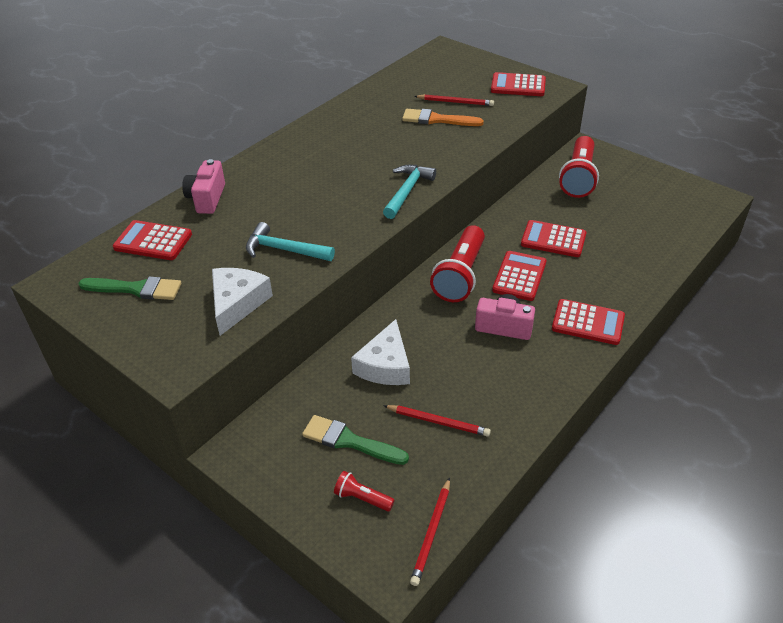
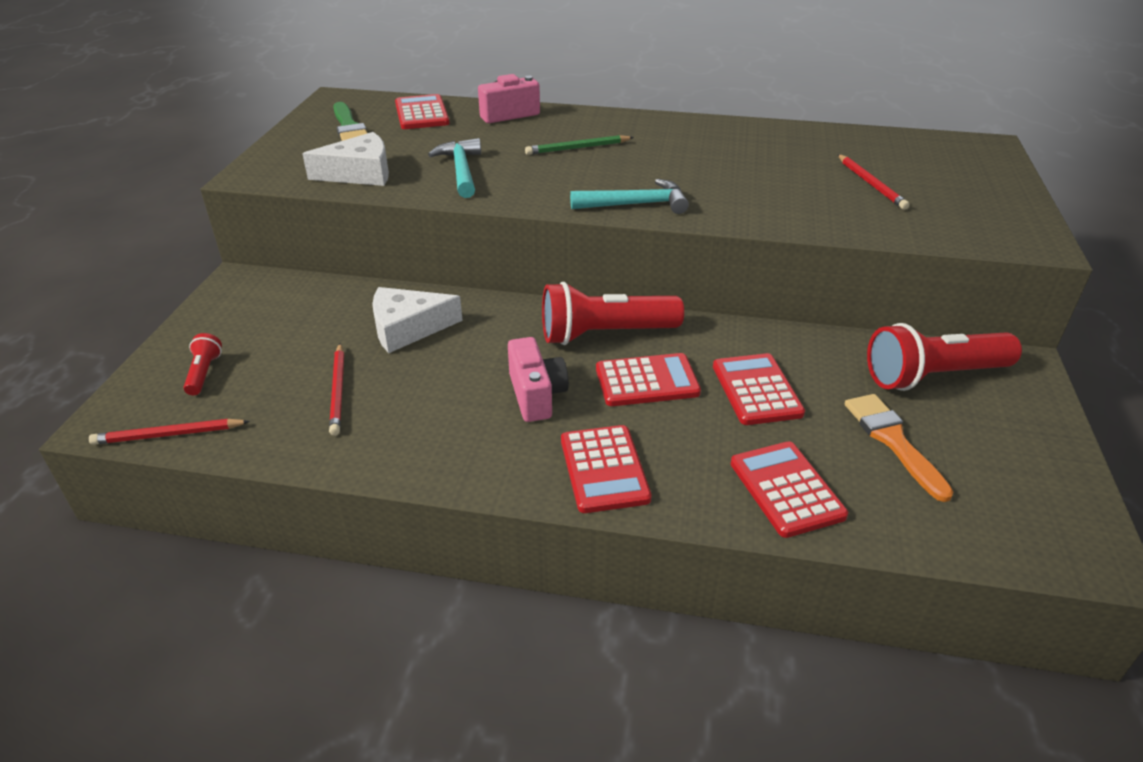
camera: 60 degrees right, 5 degrees down
(301, 186) = (578, 148): none -> green pencil
(349, 441) = (281, 340): green brush -> none
(437, 120) = (812, 183): orange brush -> orange brush (893, 441)
(518, 86) = (986, 215): red calculator -> red calculator (786, 489)

